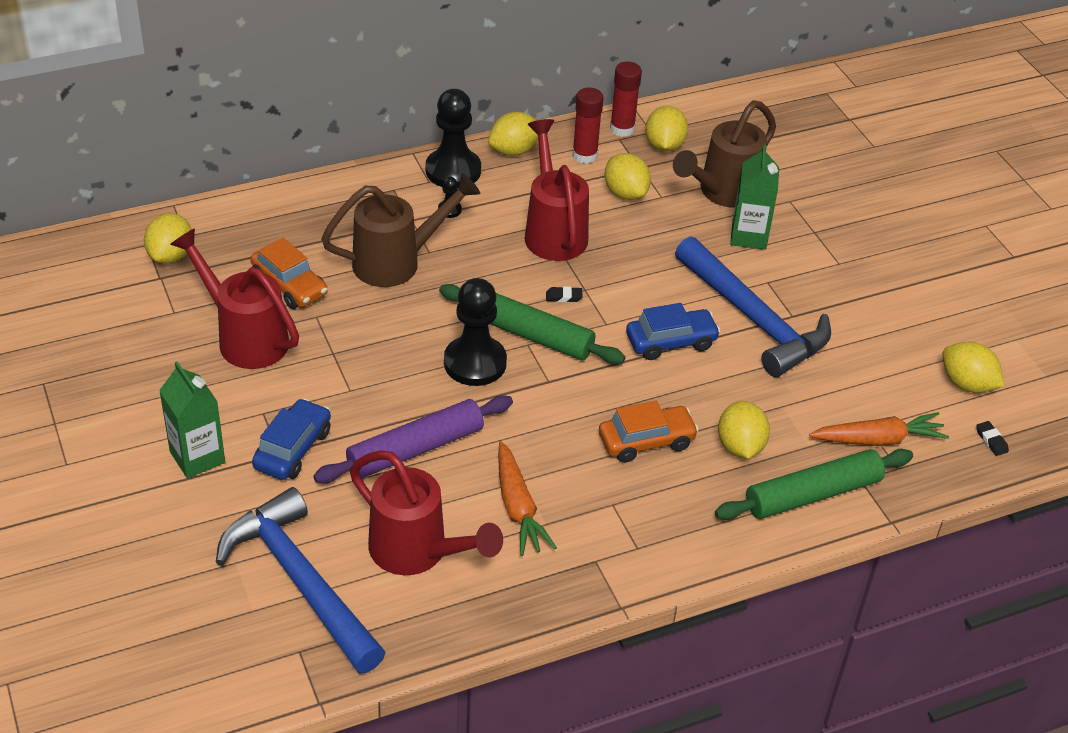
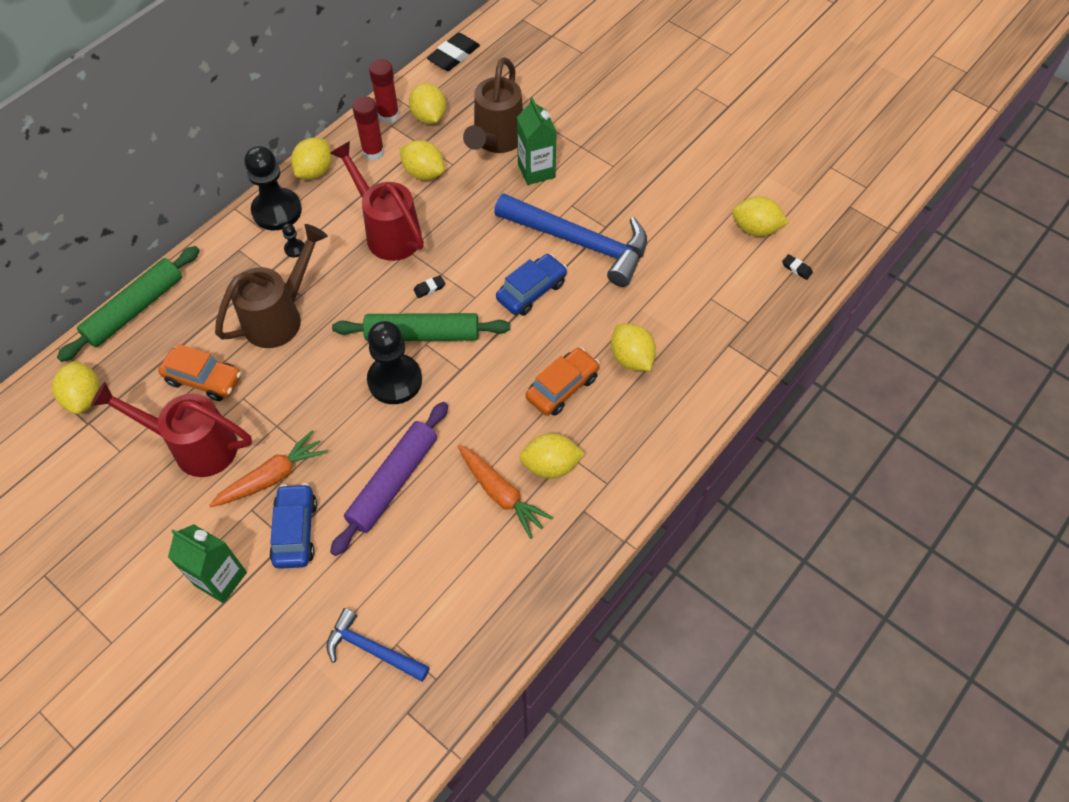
camera: 25 degrees left, 15 degrees up
(301, 582) = (372, 649): blue hammer -> blue hammer, size x0.54
(418, 553) = (448, 574): red watering can -> none
(587, 505) = (550, 465): none -> yellow lemon
(727, 100) = (454, 56): none -> black eraser
(812, 494) = (703, 374): green rolling pin -> green rolling pin (135, 309)
(878, 439) = (722, 305): orange carrot -> orange carrot (272, 477)

